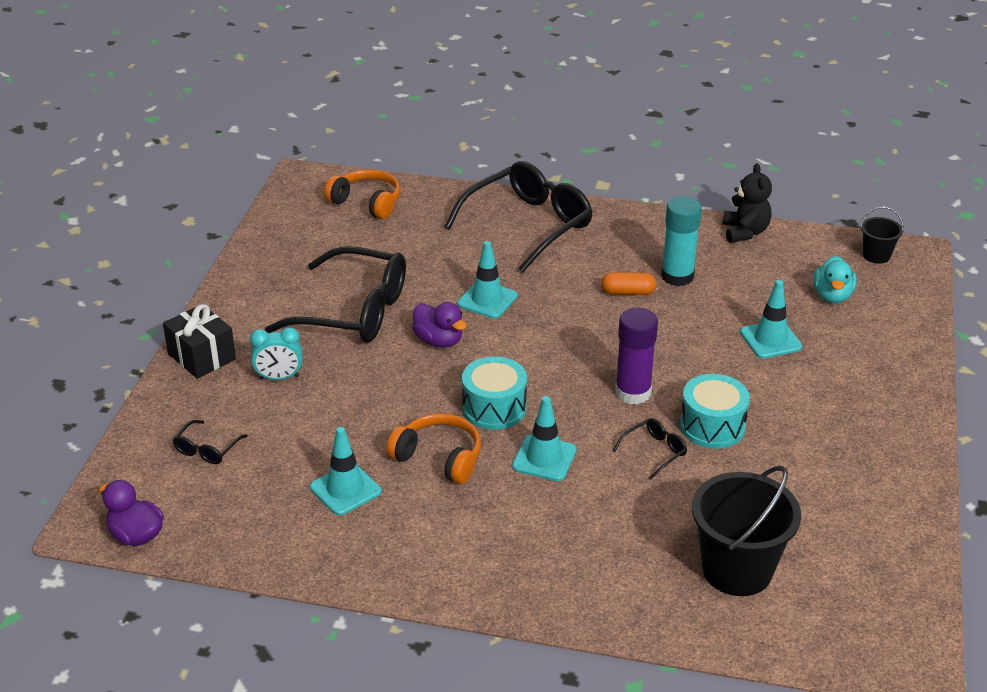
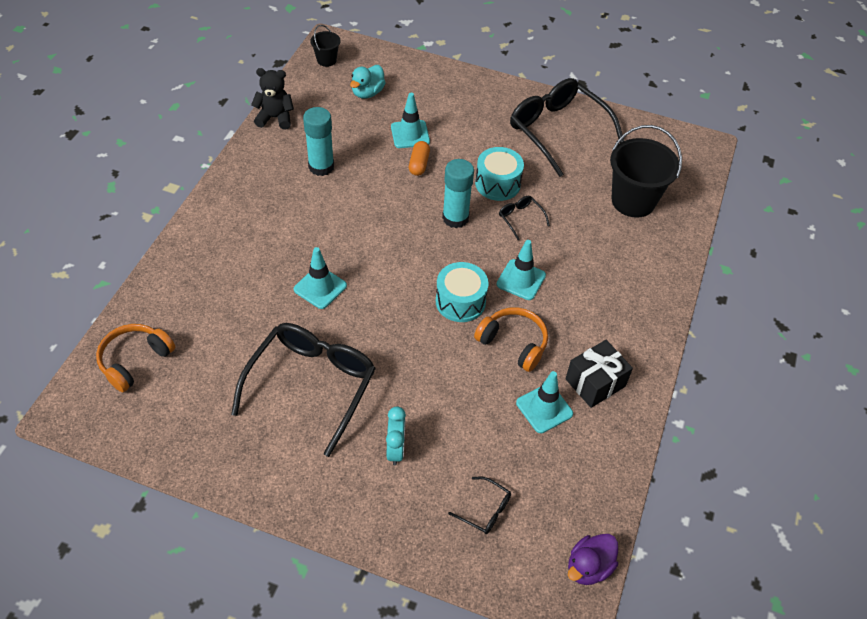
camera: 85 degrees left, 15 degrees up
(202, 356) = (351, 514): black gift -> black gift (595, 382)
(439, 341) = (368, 327): purple duck -> none
(439, 457) = (513, 343): orange headphones -> orange headphones turned 90 degrees clockwise
(528, 225) = (219, 245): black glasses -> black glasses (557, 131)
(628, 292) = (334, 198): orange capsule -> orange capsule (419, 164)
(633, 392) = (455, 218): purple glue stick -> turquoise glue stick
(832, 296) = (367, 93): turquoise duck -> turquoise duck turned 105 degrees clockwise

